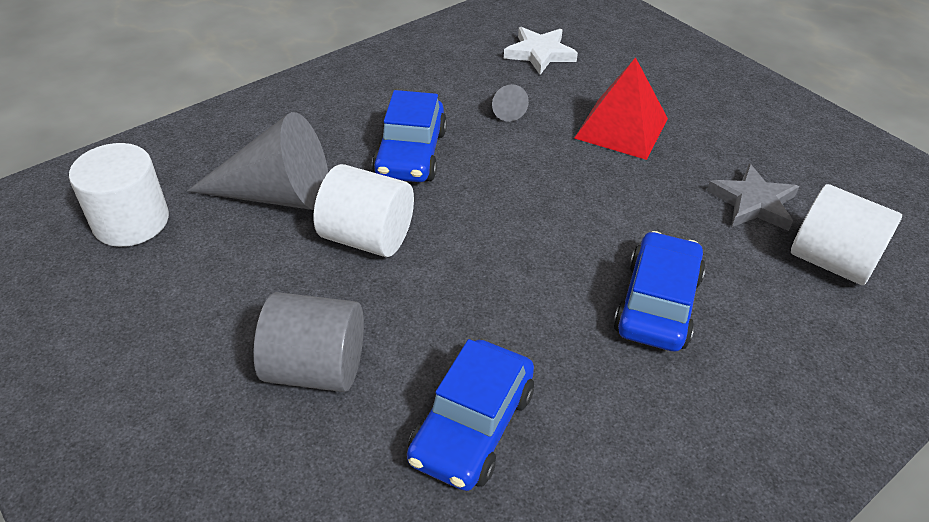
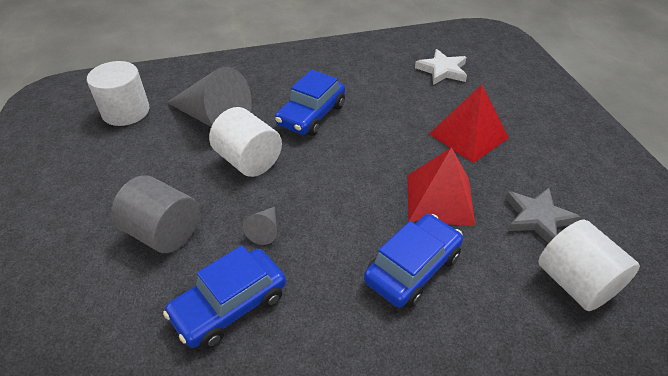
camera: 25 degrees right, 0 degrees up
(506, 110) = (393, 102): grey cone -> grey cone (265, 230)
(637, 214) = (440, 199): none -> red pyramid

